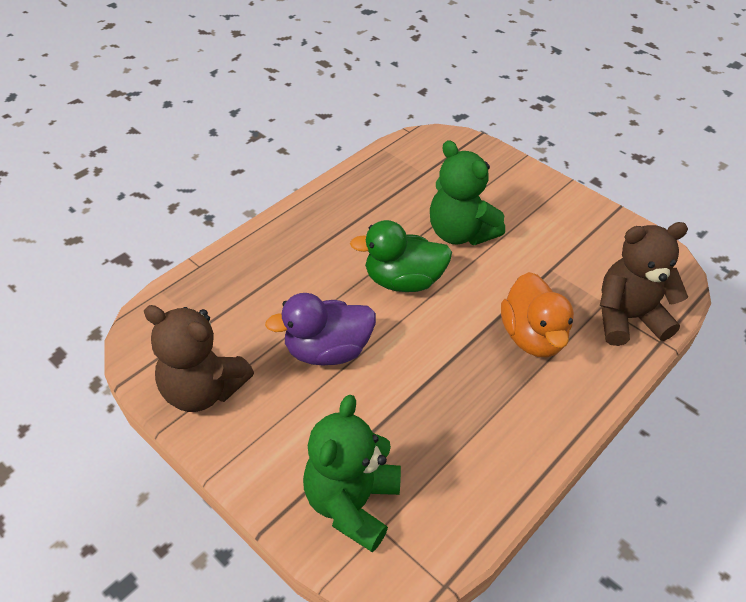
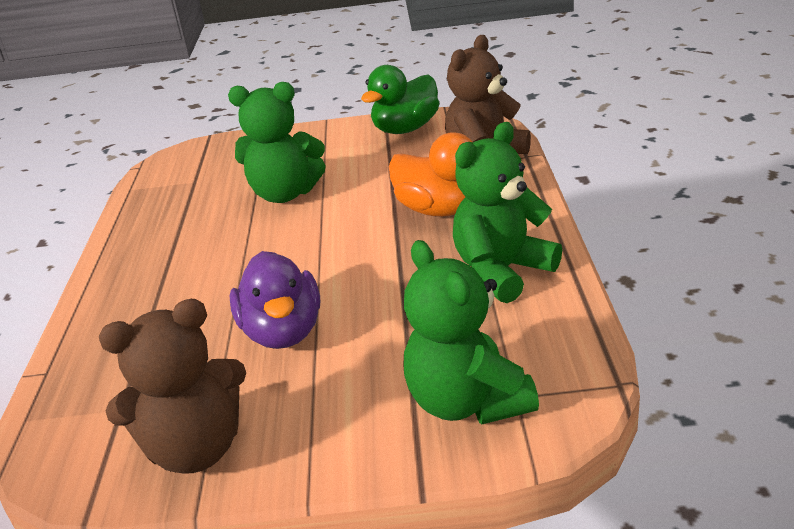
camera: 40 degrees left, 15 degrees down
(327, 351) = (283, 332): purple duck -> purple duck turned 45 degrees counterclockwise
(403, 281) = (281, 248): green duck -> green duck (405, 129)
(499, 429) = (502, 271): none -> green teddy bear

